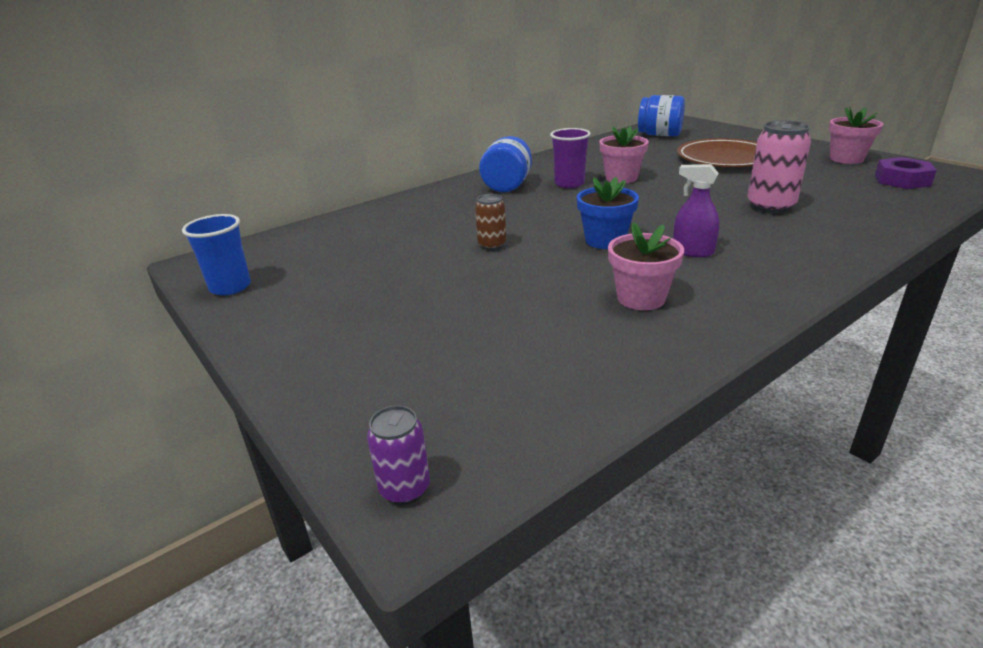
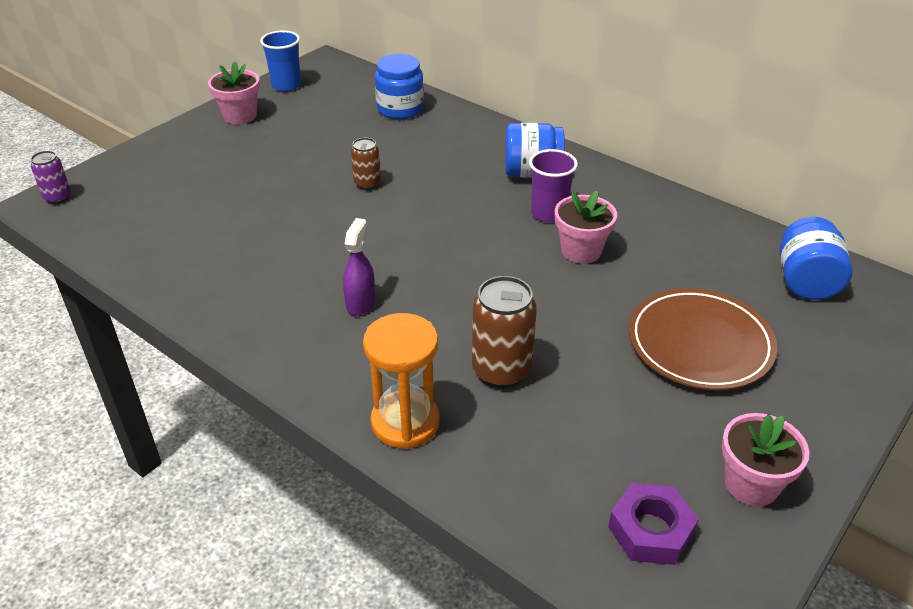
camera: 75 degrees right, 10 degrees up
(355, 228) = (400, 109): none -> blue jar
(605, 240) = (383, 247): blue flower pot -> none
(641, 298) = (262, 271): pink flower pot -> pink flower pot (240, 116)
(770, 207) = (501, 371): pink can -> brown can
(846, 238) = (405, 422): none -> orange hourglass

